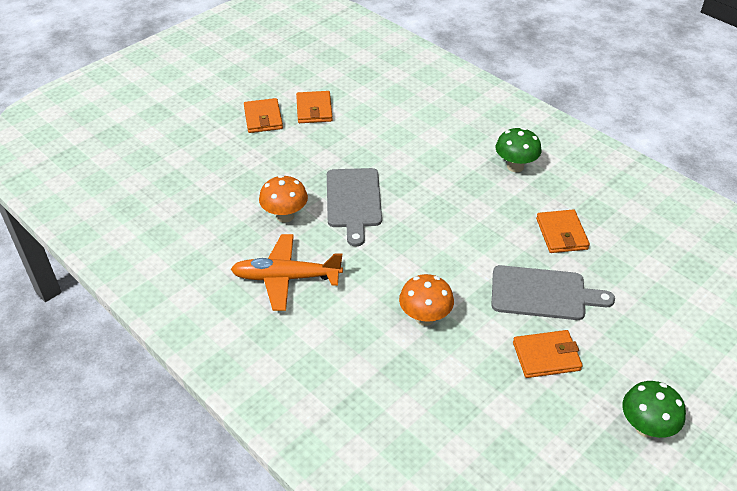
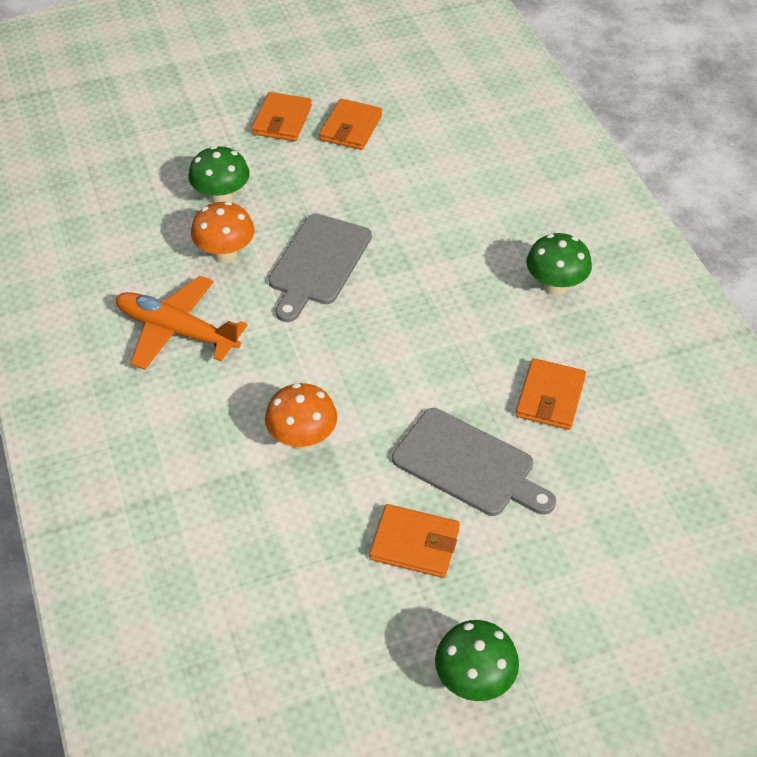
camera: 25 degrees right, 5 degrees up
(256, 180) = (222, 198): none -> green mushroom

